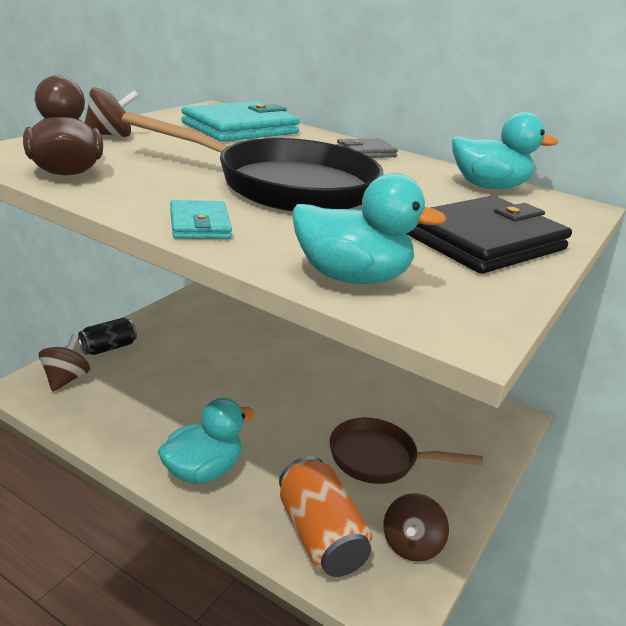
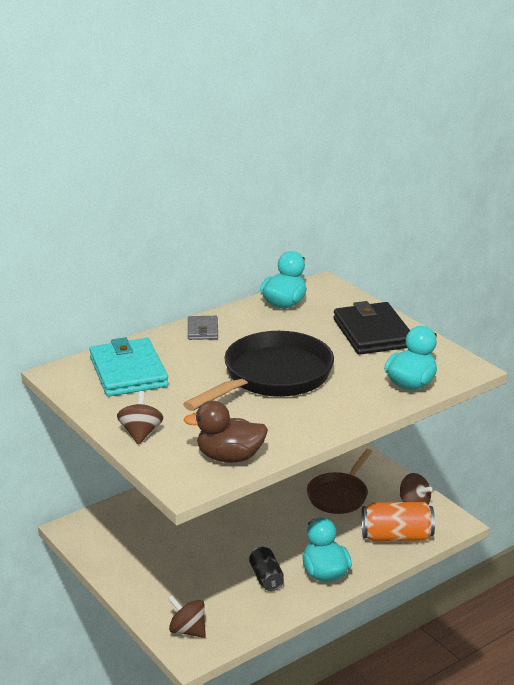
camera: 65 degrees left, 0 degrees up
(108, 348) = (148, 603): black can -> black can (266, 578)
(200, 224) = (336, 417): turquoise wallet -> none

